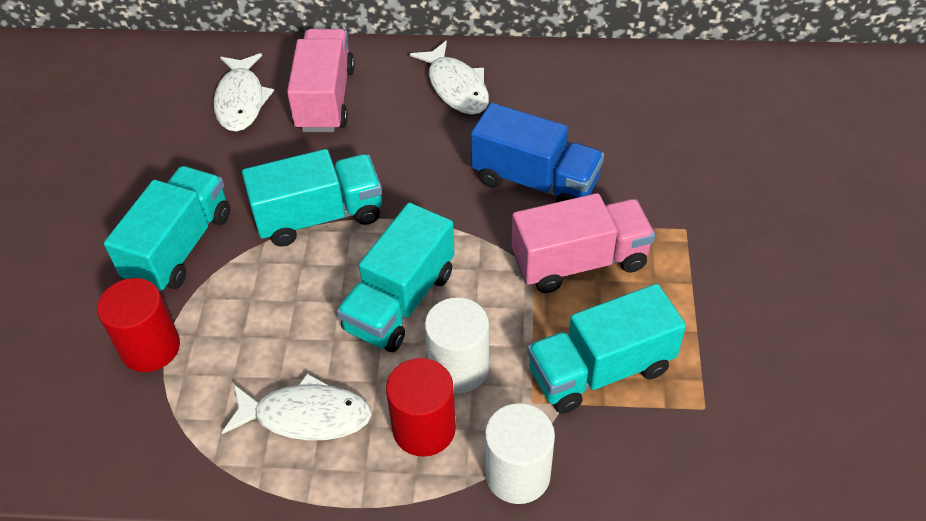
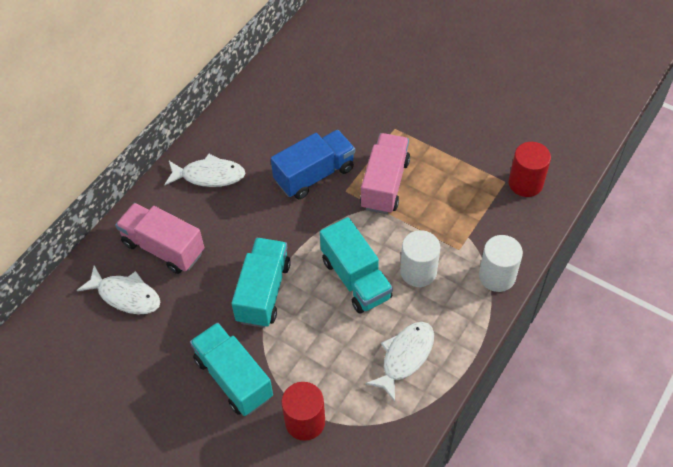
camera: 60 degrees left, 5 degrees up
(424, 429) = (446, 305): red cylinder -> red cylinder (525, 183)
(600, 370) = (458, 211): turquoise truck -> none

